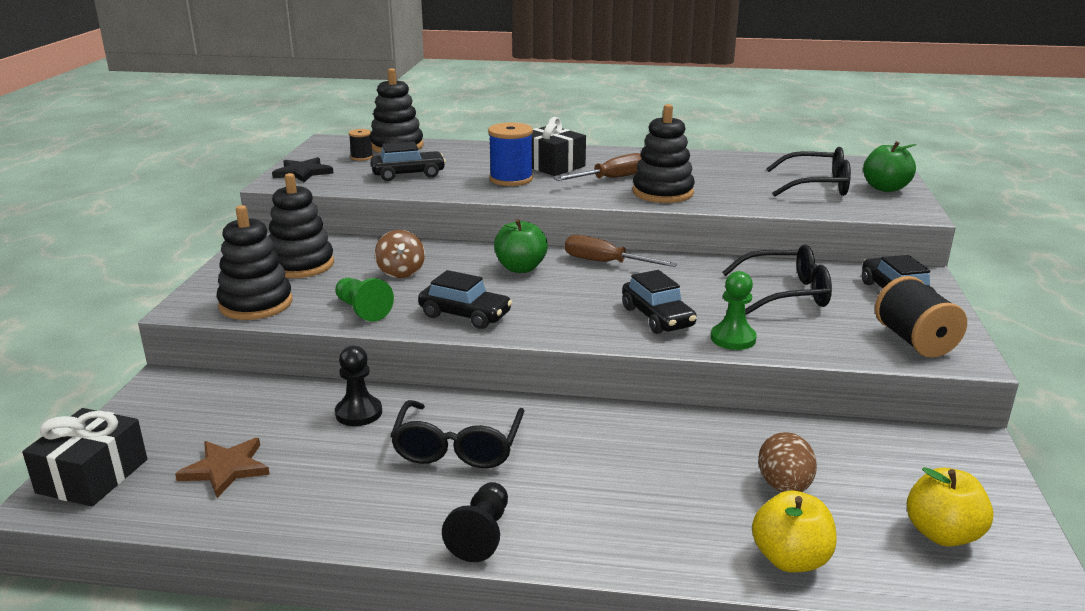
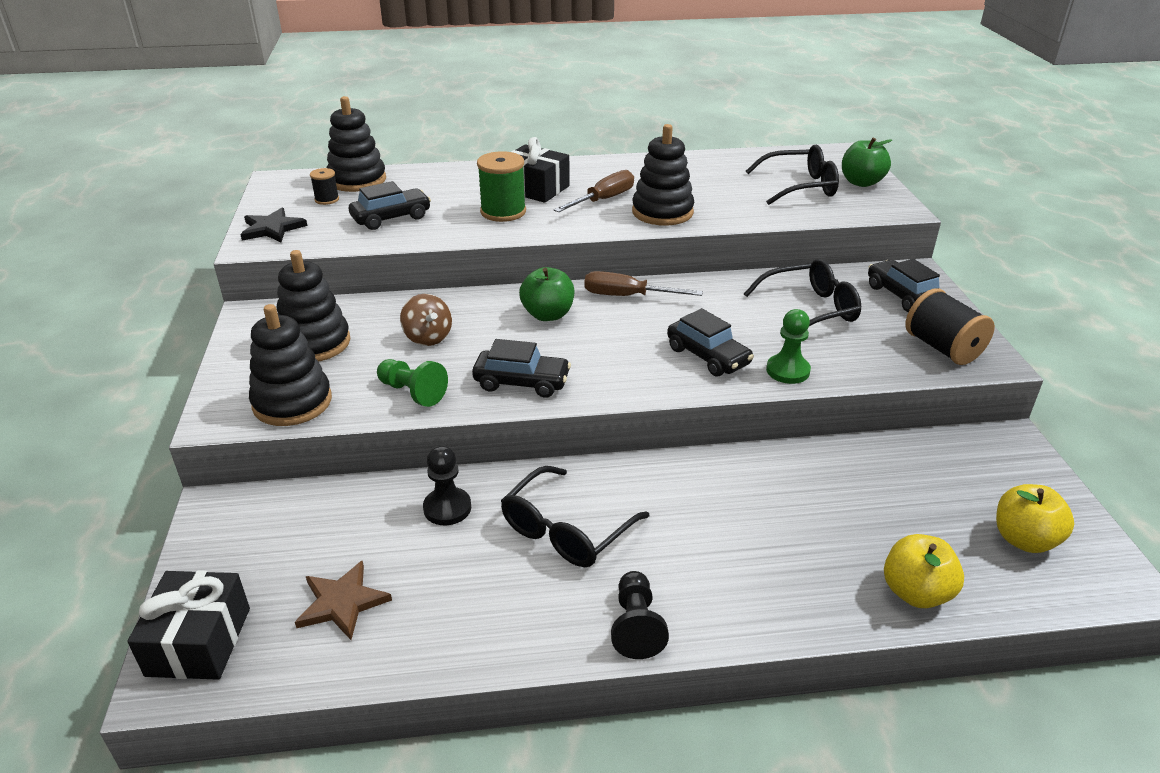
camera: 15 degrees left, 10 degrees up
(458, 447) = (566, 530): black glasses -> black glasses turned 45 degrees clockwise
(511, 179) = (503, 212): blue spool -> green spool
(784, 486) = (878, 516): brown egg -> none

